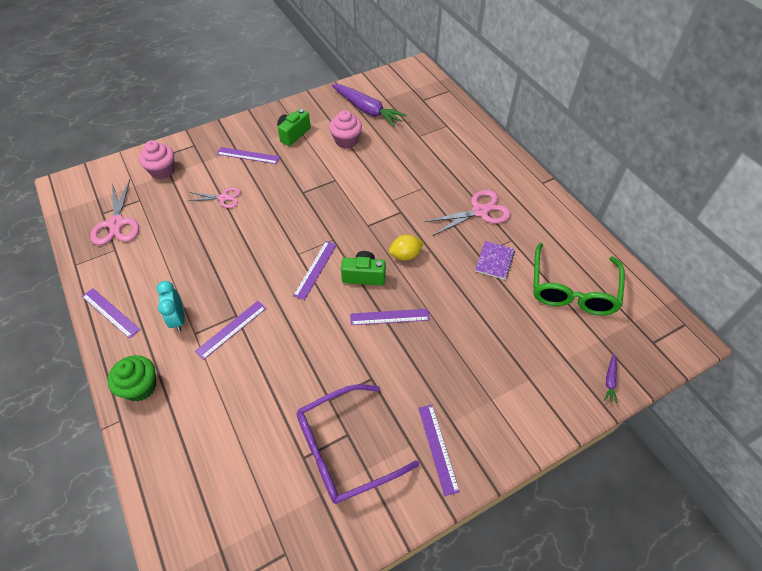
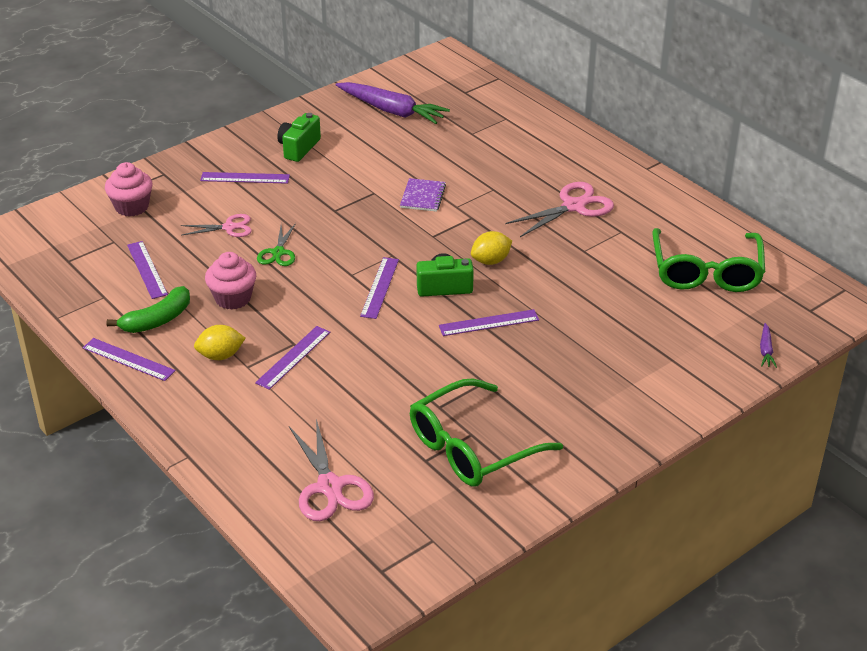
camera: 10 degrees left, 15 degrees down
(117, 224) = (94, 270): pink scissors -> pink scissors (330, 487)
(140, 387) = (200, 423): green cupcake -> none
(144, 277) = (157, 320): none -> green banana
(178, 319) = (220, 356): turquoise clock -> yellow lemon
(251, 226) = (278, 253): none -> green scissors
(345, 449) = (473, 447): purple glasses -> green glasses
(346, 141) = (375, 148): pink cupcake -> pink cupcake (233, 298)
(437, 448) = (580, 432): purple ruler -> purple ruler (147, 269)
(494, 261) = (604, 254): purple notebook -> purple notebook (423, 196)

